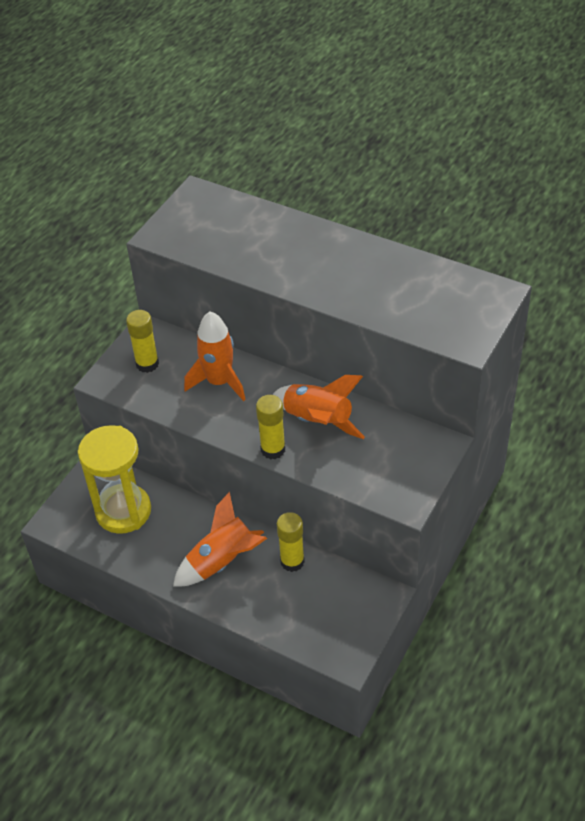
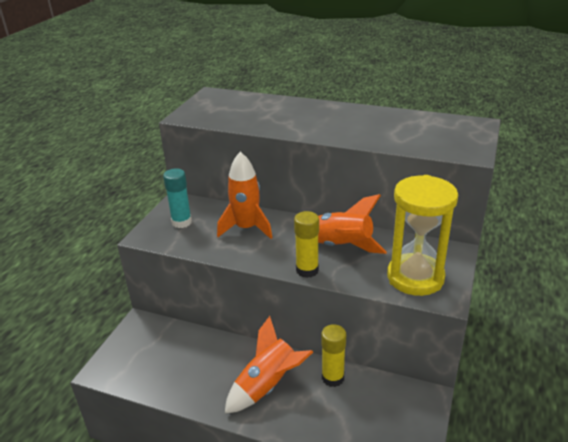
camera: 10 degrees left, 15 degrees down
(123, 511) = (168, 353): yellow hourglass -> yellow hourglass (415, 277)
(147, 364) = (181, 222): yellow glue stick -> turquoise glue stick

